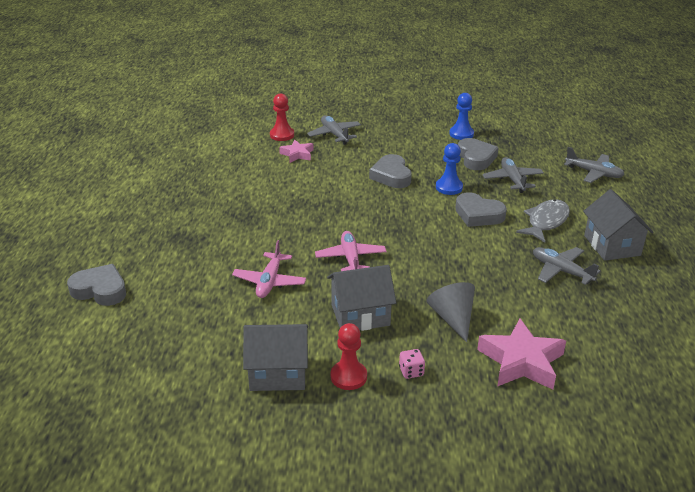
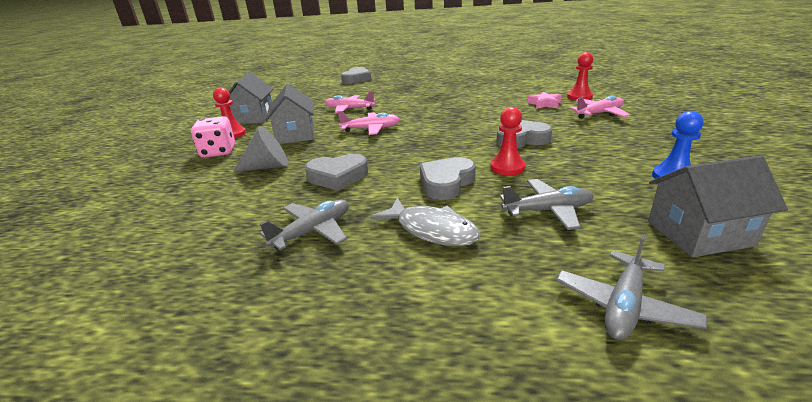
camera: 95 degrees right, 5 degrees down
(334, 134) = (599, 114): grey plane -> pink plane
(411, 372) = (218, 152): pink dice -> pink dice, size x1.90
(449, 187) = (507, 167): blue pawn -> red pawn
(476, 158) = (600, 185): grey heart -> grey heart (337, 177)
(521, 361) = (186, 195): pink star -> none
(612, 245) = (360, 288): grey house -> grey house (699, 233)

